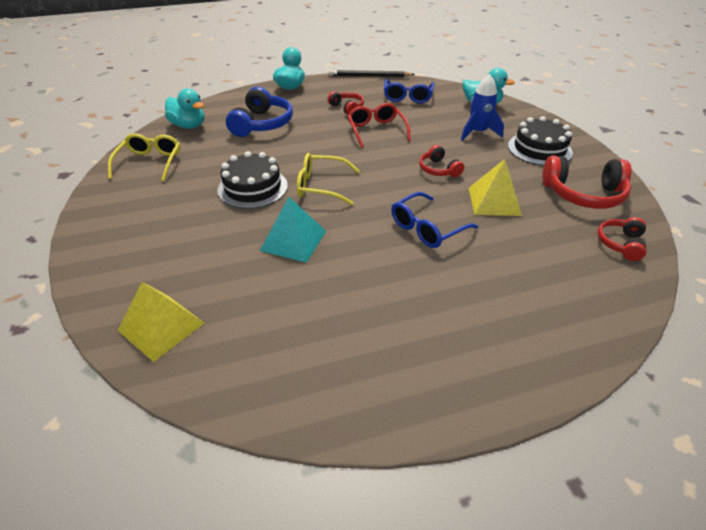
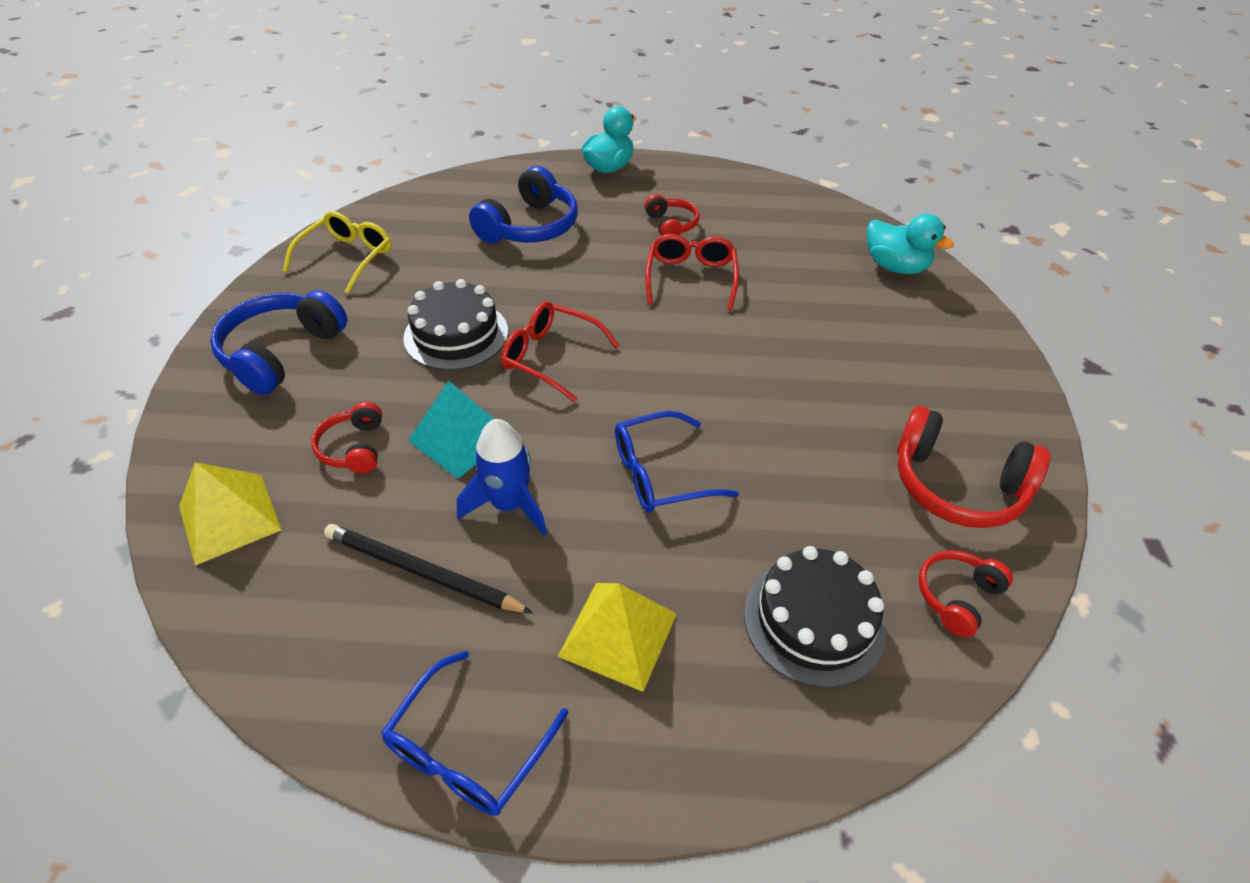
camera: 20 degrees right, 5 degrees up
(137, 223) = (281, 352): none -> blue headphones
(189, 126) = (429, 207): turquoise duck -> none
(321, 186) = (550, 357): yellow glasses -> red glasses
(369, 76) = (742, 171): black pencil -> black pencil (422, 572)
(407, 97) = (780, 224): blue glasses -> blue glasses (468, 749)
(438, 169) = (743, 374): red headphones -> red headphones (354, 448)
(478, 133) = (853, 321): blue rocket -> blue rocket (509, 505)
(494, 201) = (796, 456): yellow pyramid -> yellow pyramid (618, 634)
(539, 149) = (939, 378): black cake -> black cake (814, 620)

